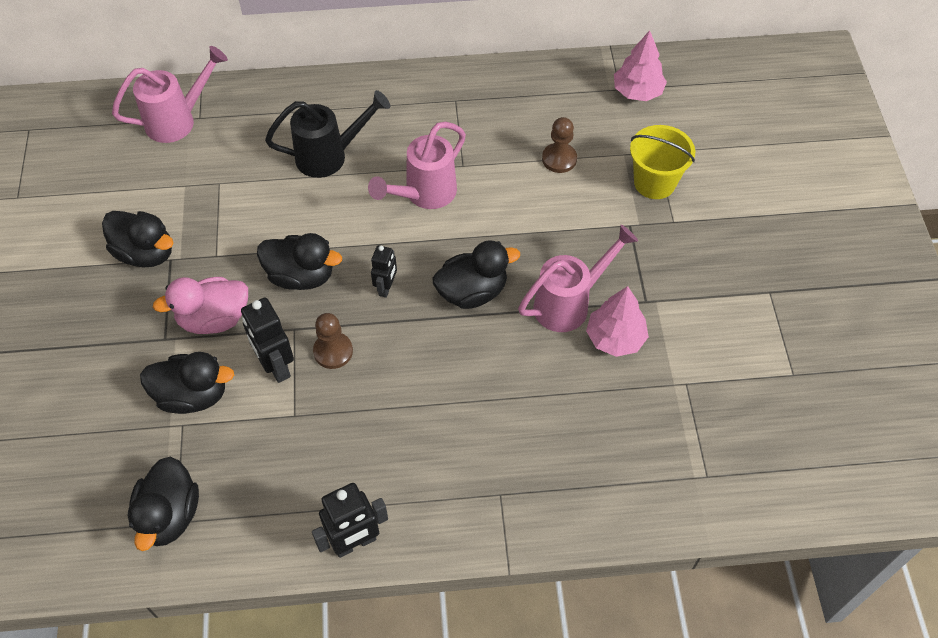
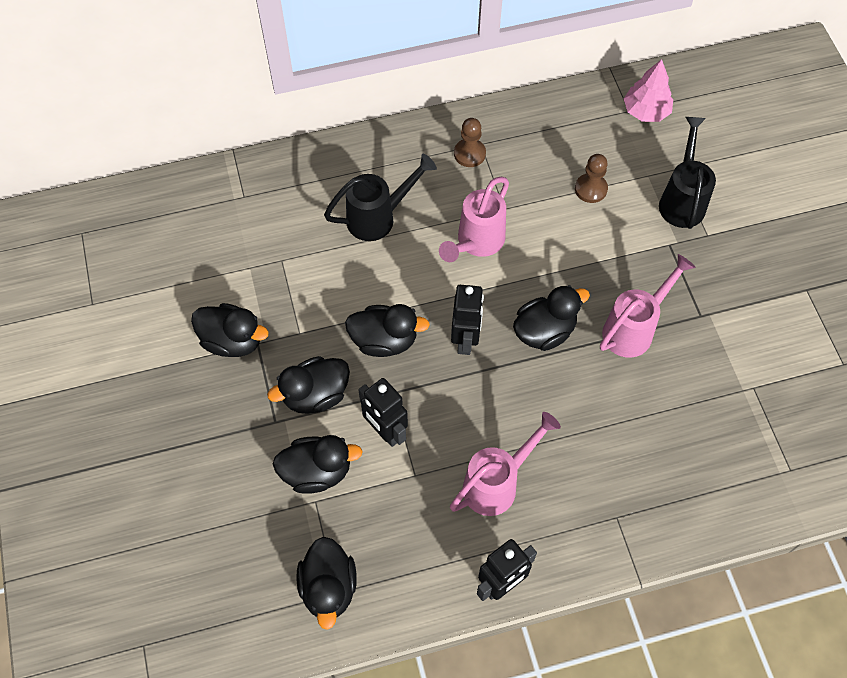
camera: 10 degrees left, 5 degrees up
(178, 120) = (224, 202): pink watering can -> pink watering can (497, 483)
(214, 319) = (315, 395): pink duck -> black duck
(333, 351) = (433, 409): brown pawn -> brown pawn (469, 154)
(386, 288) = (465, 340): black robot -> black robot, size x1.60
(615, 338) = (682, 355): pink tree -> none
(654, 182) = (682, 199): yellow bucket -> black watering can

